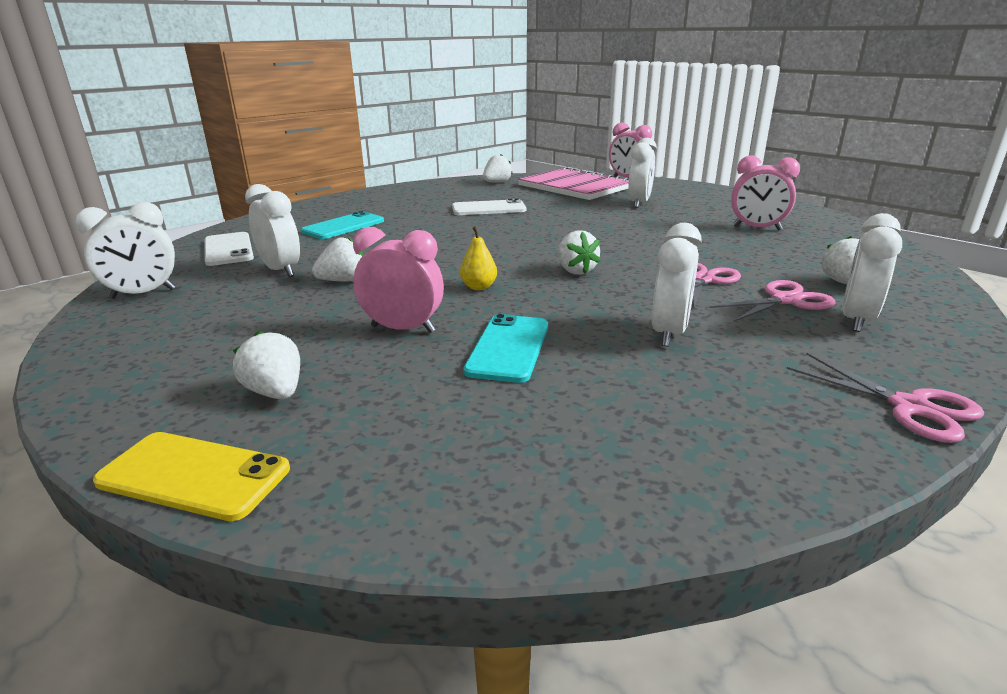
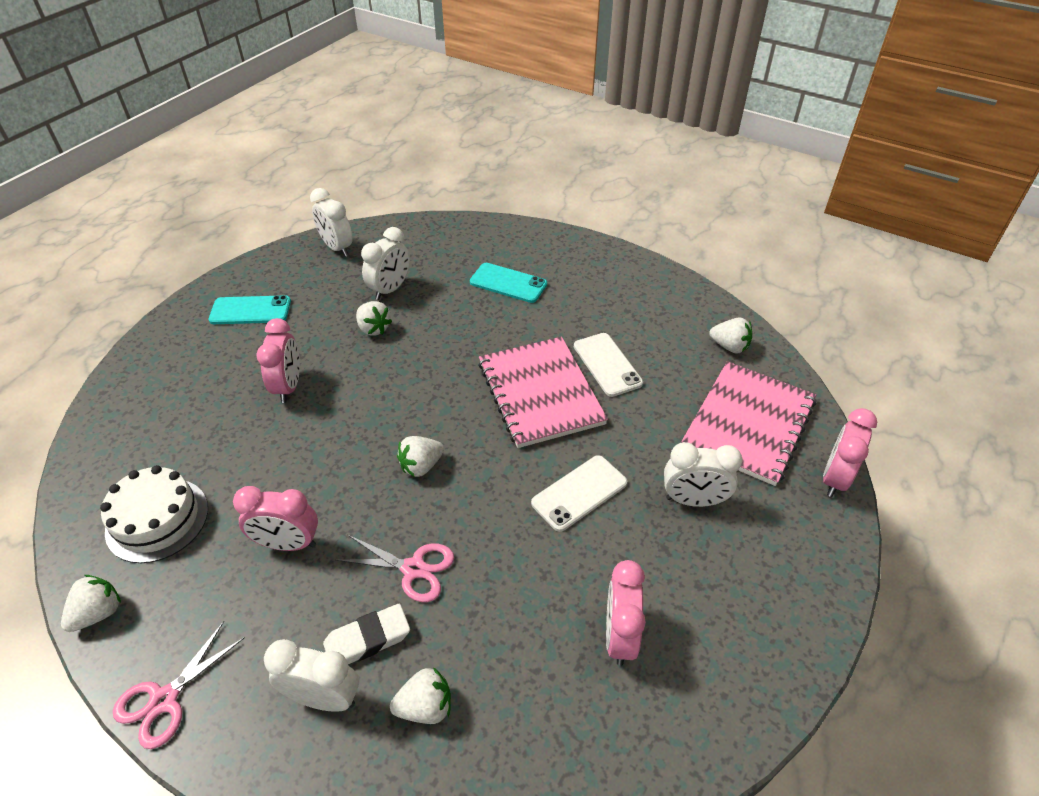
camera: 75 degrees right, 20 degrees up
(194, 475) = (130, 363): yellow phone -> none
(228, 249) = (430, 245): white phone -> white phone (579, 493)
(275, 392) = (204, 359): white strawberry -> white strawberry (98, 613)
(479, 287) = (371, 408): yellow pear -> none
(506, 228) = (540, 393): none -> pink notebook
(508, 348) = (260, 448): turquoise phone -> turquoise phone (250, 311)
(617, 424) = (157, 519): none -> white cake
(669, 333) = (288, 543): white clock -> pink clock
(785, 300) = (367, 639): pink scissors -> white eraser

